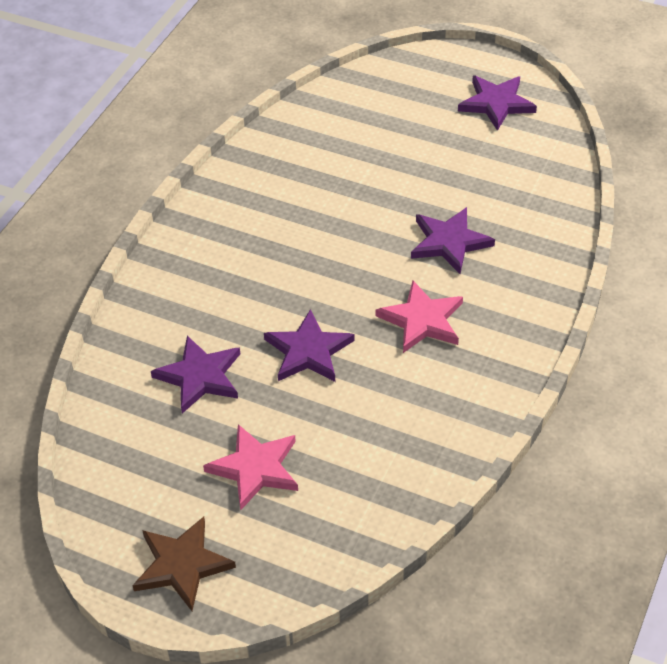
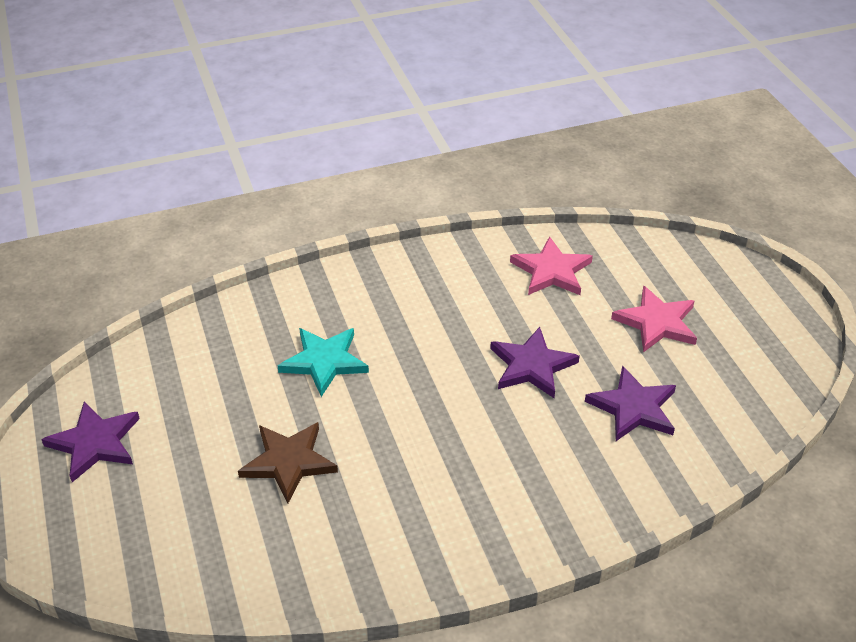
camera: 135 degrees left, 5 degrees down
(182, 565) = (762, 305): brown star -> brown star (288, 462)
(422, 320) = (425, 326): pink star -> pink star (551, 271)
(449, 242) = (324, 361): purple star -> turquoise star

